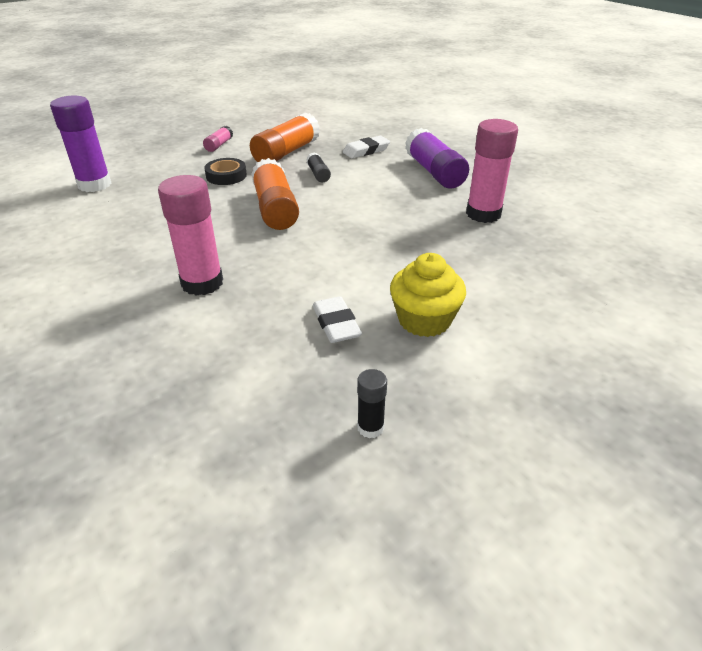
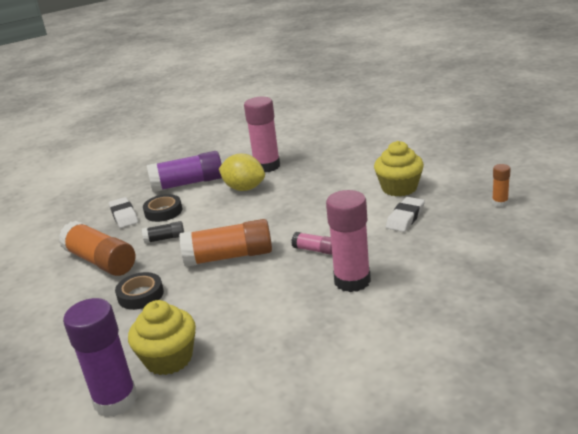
camera: 80 degrees left, 10 degrees down
(130, 198) = (168, 358): none -> yellow cupcake
(219, 145) = (48, 312): pink glue stick -> pink glue stick (315, 250)
(336, 324) = (405, 218): white eraser -> white eraser turned 45 degrees counterclockwise
(370, 427) = (500, 203): black glue stick -> orange glue stick
(372, 167) = (163, 212): none -> black tape
(423, 204) = (244, 188): none -> yellow lemon

